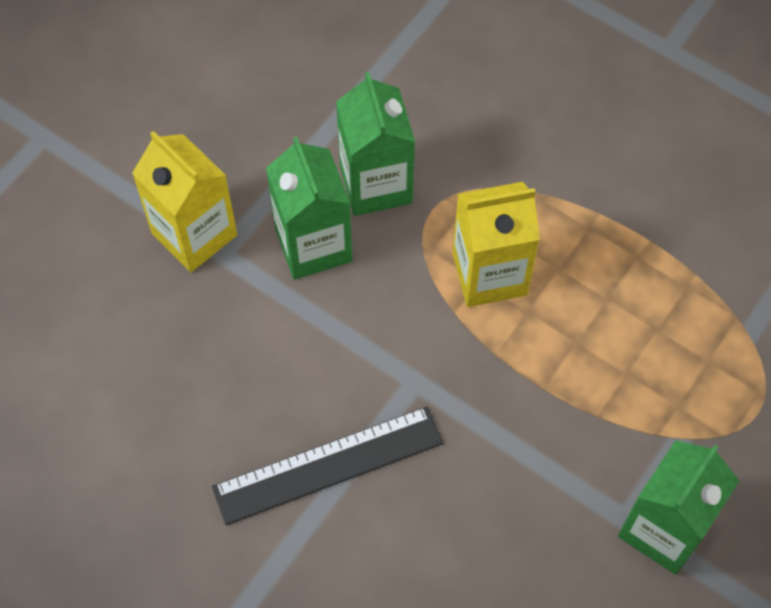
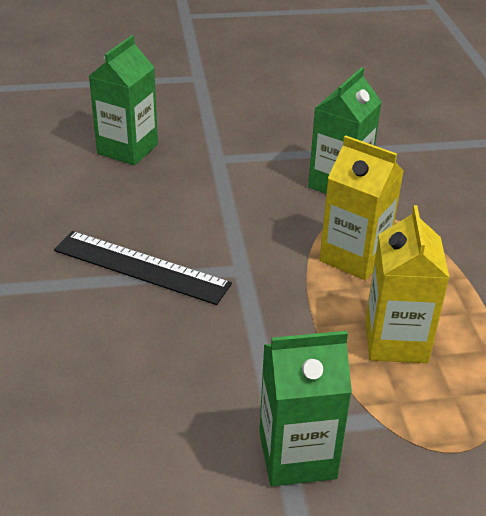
camera: 45 degrees right, 25 degrees down
(194, 234) = (214, 144): yellow carton -> yellow carton (396, 341)
(313, 245) = (269, 184): green carton -> green carton (127, 149)

